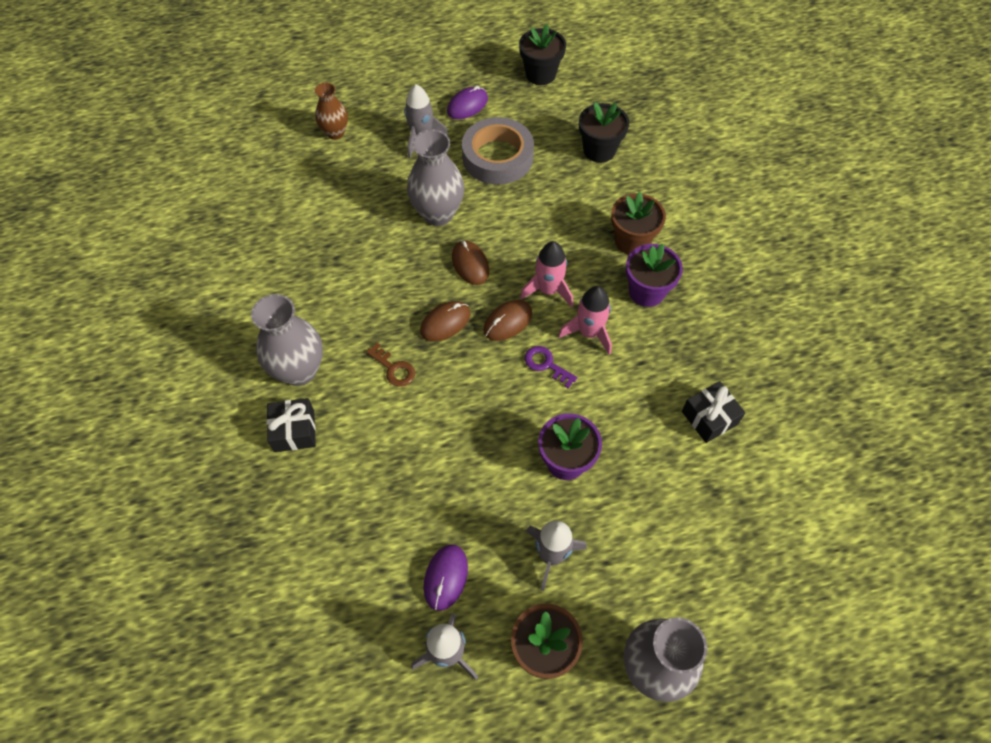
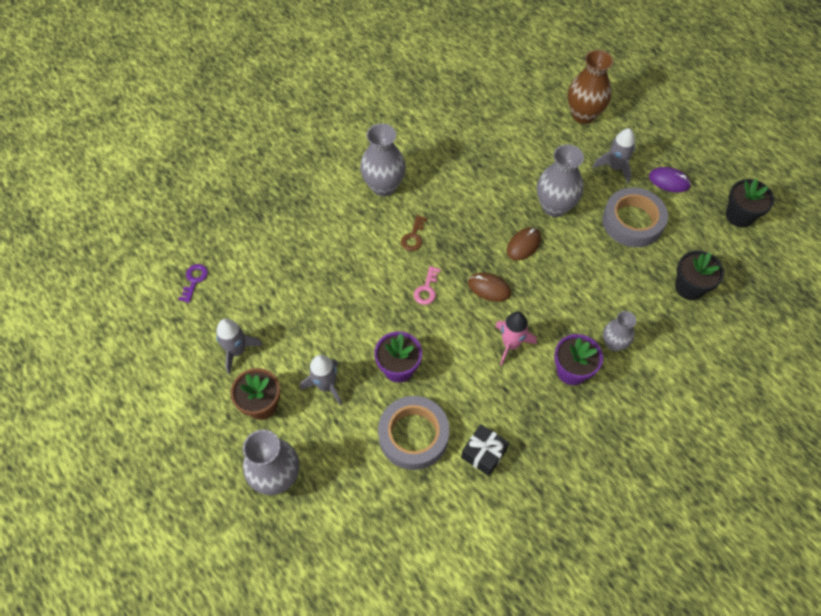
camera: 65 degrees right, 0 degrees up
(294, 431) = (341, 204): black gift -> none
(335, 133) = (583, 115): brown vase -> brown vase, size x1.65
(445, 322) = (466, 250): brown mouse -> none
(445, 577) = (284, 329): purple mouse -> none
(475, 385) = (427, 289): none -> pink key
(546, 364) = (468, 326): purple key -> purple key (194, 280)
(548, 290) = (532, 303): pink rocket -> none
(632, 241) = (613, 343): brown flower pot -> grey vase
(659, 481) = (413, 435): none -> grey tape

